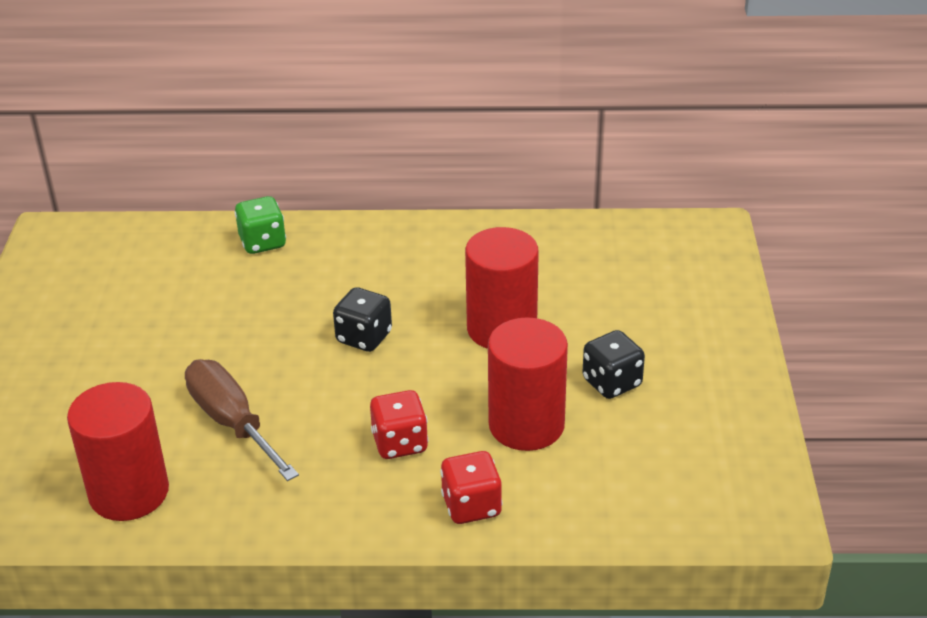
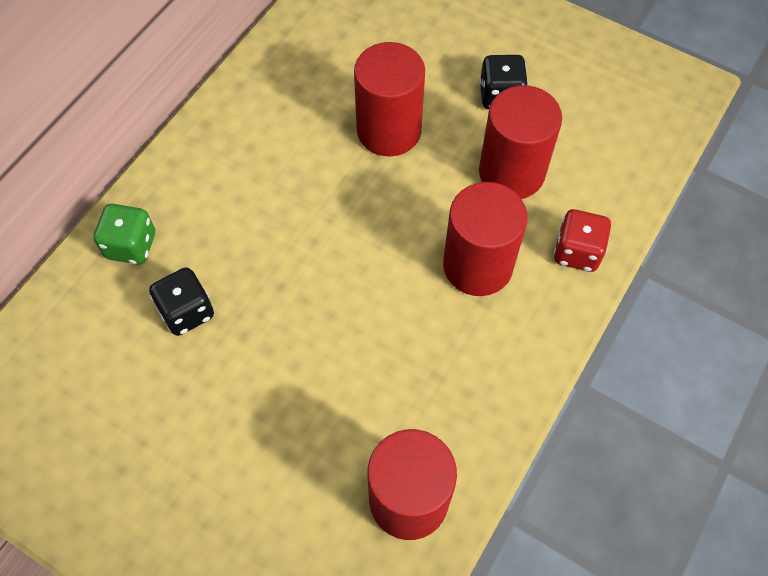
camera: 60 degrees left, 25 degrees up
(232, 422) = (370, 378): brown screwdriver -> none
(364, 337) = (329, 229): black dice -> black dice (187, 312)
(400, 443) = (477, 265): red dice -> red cylinder

